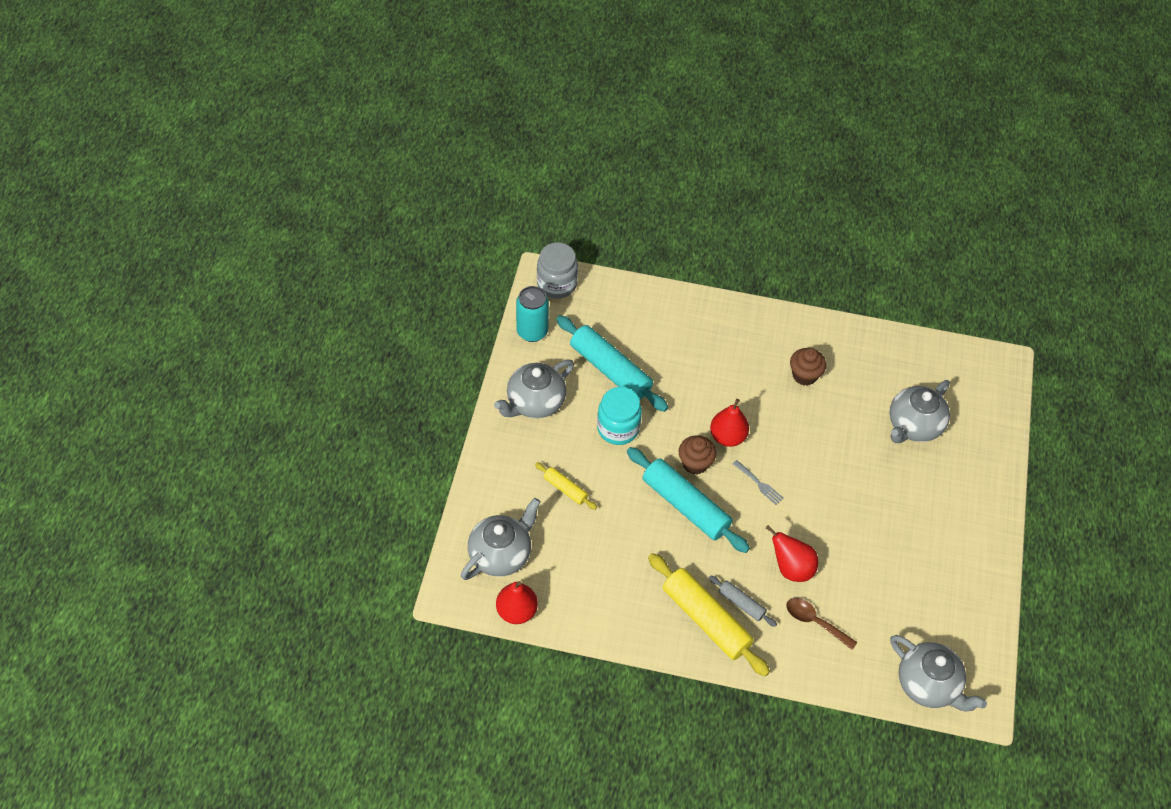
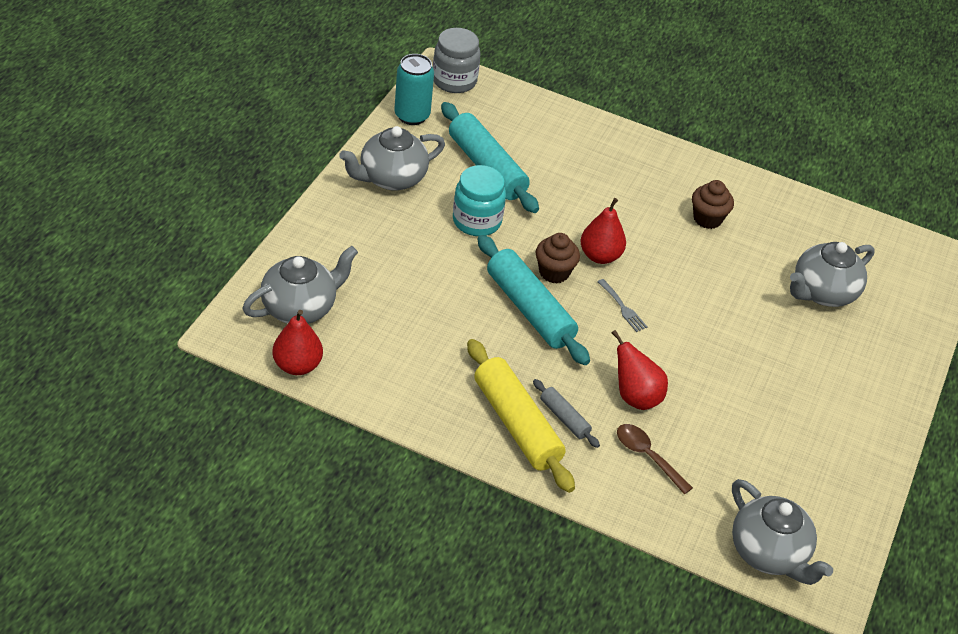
camera: 10 degrees right, 10 degrees down
(565, 489) = (396, 263): yellow rolling pin -> none

